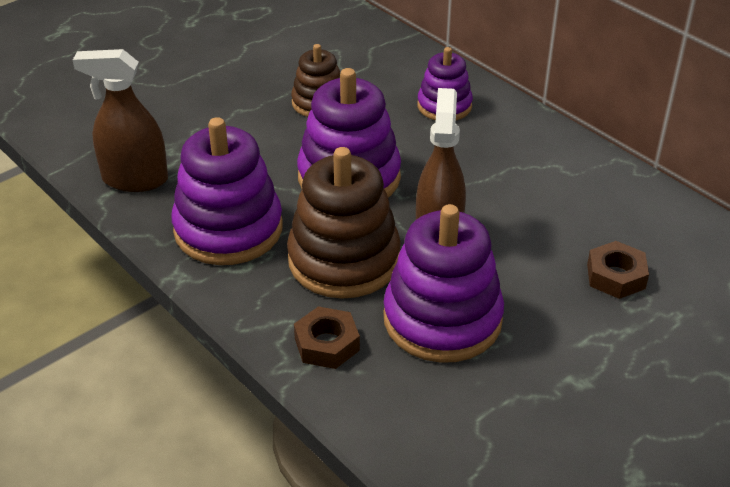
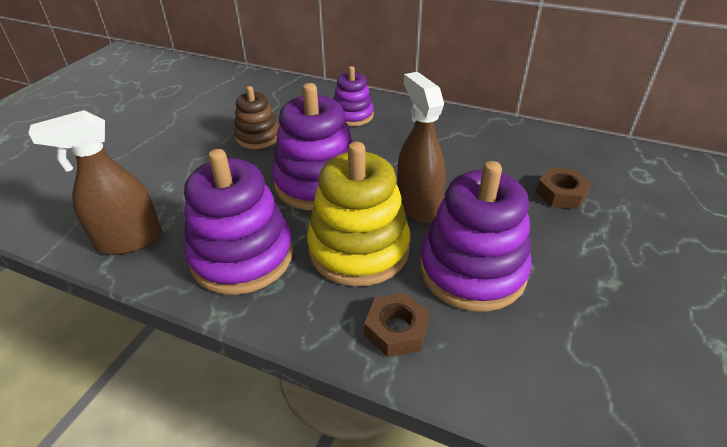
camera: 25 degrees left, 0 degrees up
(344, 260) = (359, 249): brown stacking toy -> yellow stacking toy

